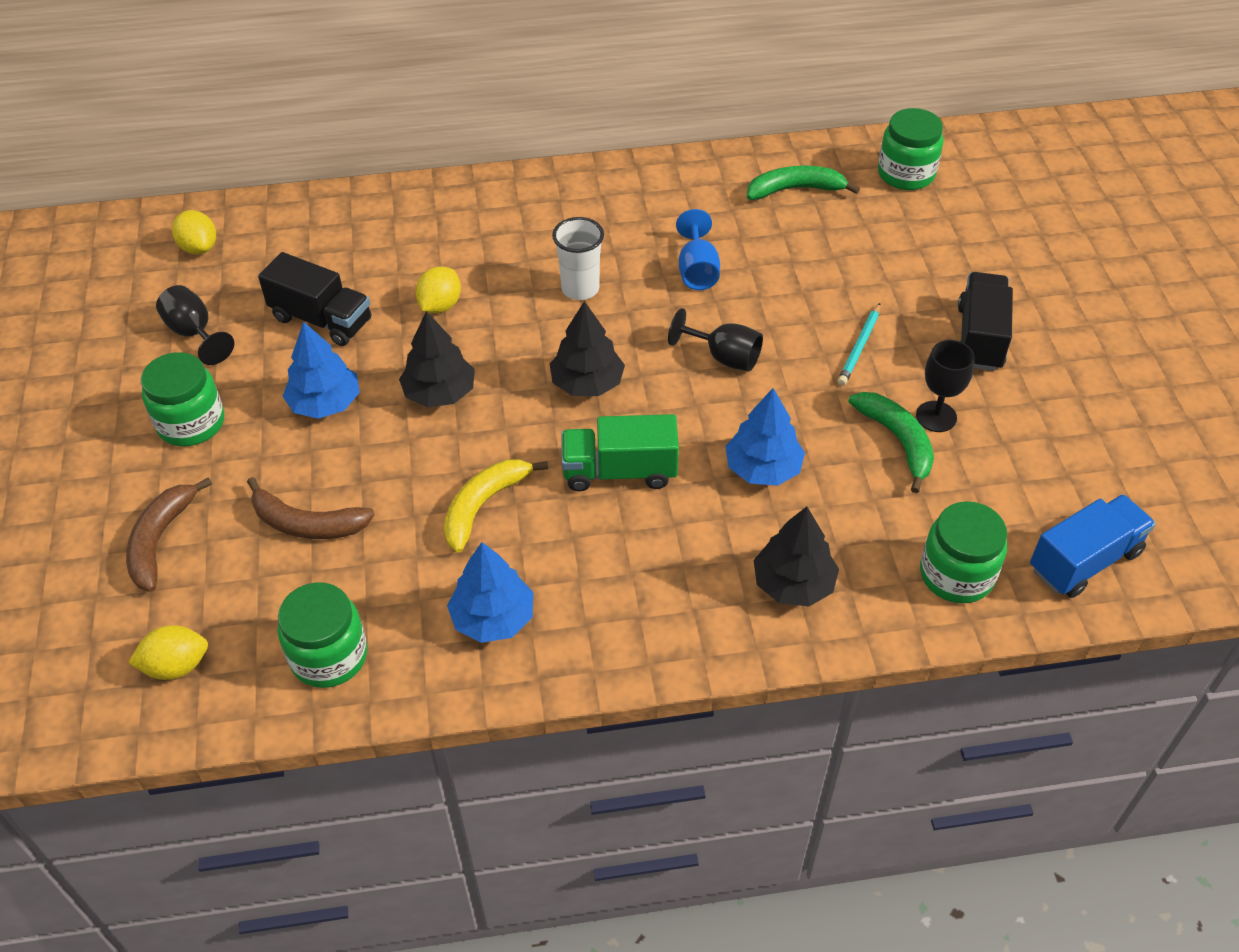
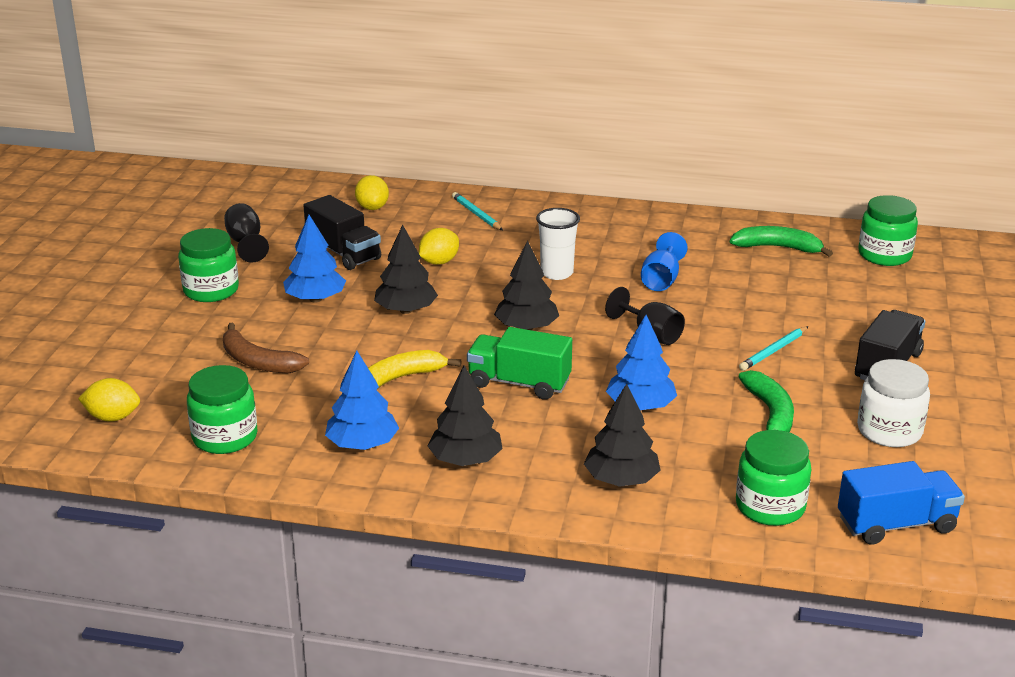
camera: 20 degrees right, 20 degrees down
(160, 540) = (147, 348): brown banana -> none
(199, 248) = (280, 198): yellow lemon -> yellow lemon (372, 207)
(446, 217) = (476, 214): none -> turquoise pencil
(617, 606) = (465, 460): none -> black tree
(936, 416) = (815, 406): black goblet -> none
(1021, 431) = (889, 431): none -> white jar

